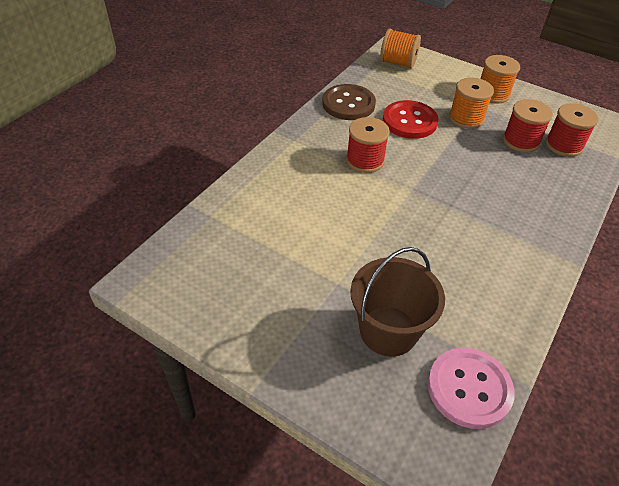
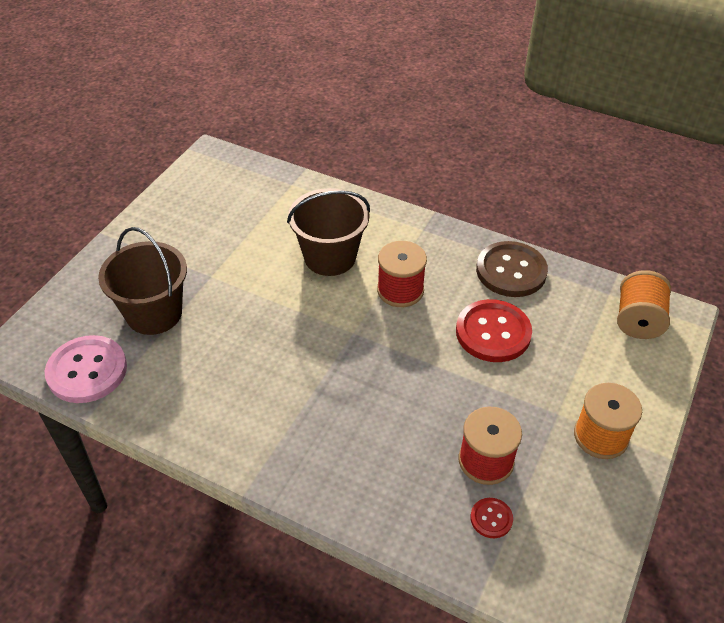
camera: 85 degrees right, 0 degrees up
(321, 197) = (330, 257): none -> brown bucket
(466, 118) = (522, 397): orange spool -> none
(564, 145) = (491, 518): red spool -> red button

